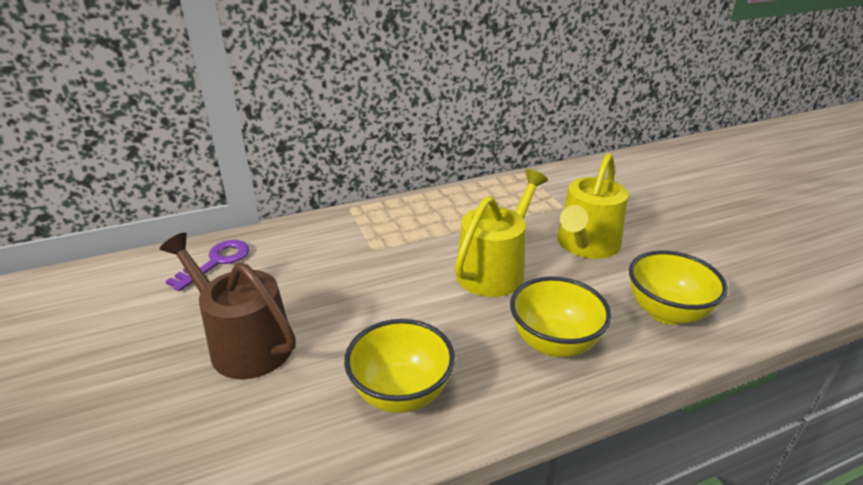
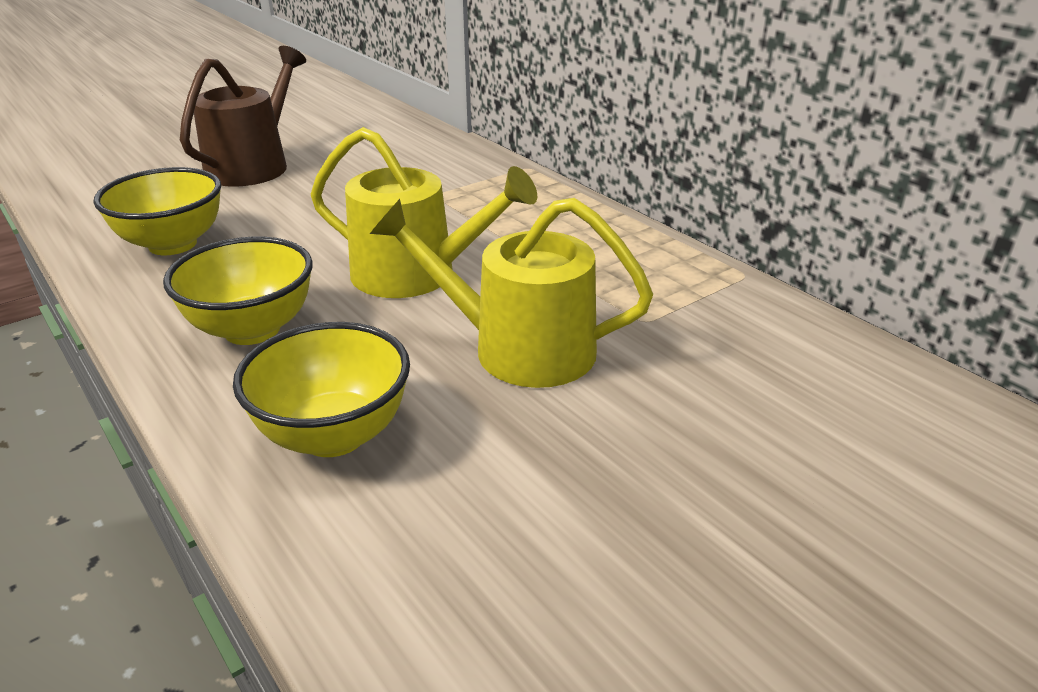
camera: 75 degrees right, 0 degrees up
(216, 262) = (381, 130): purple key -> none

